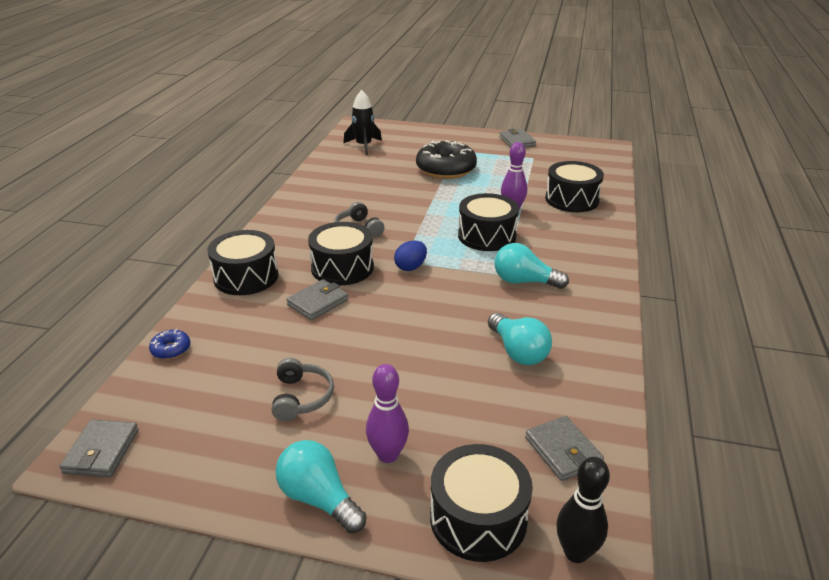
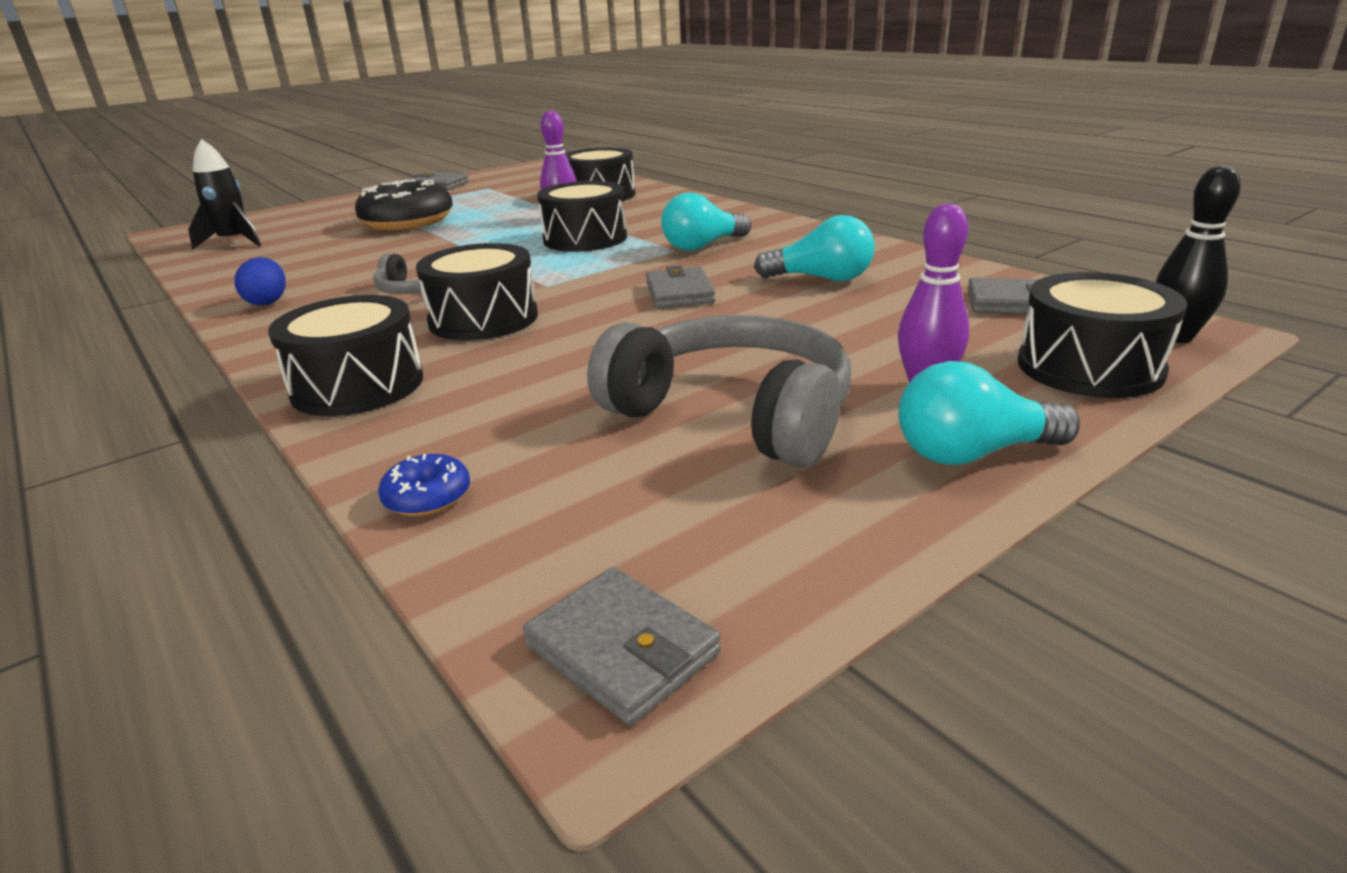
camera: 50 degrees left, 5 degrees down
(302, 397) = (733, 413): grey headphones -> grey headphones, size x1.94
(318, 302) = (531, 352): grey wallet -> grey wallet (679, 293)
(410, 267) = (566, 284): blue egg -> blue egg (267, 302)

